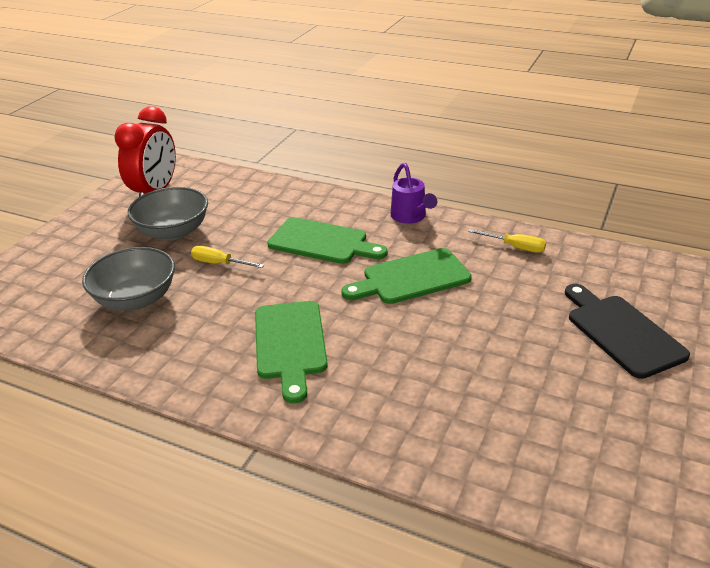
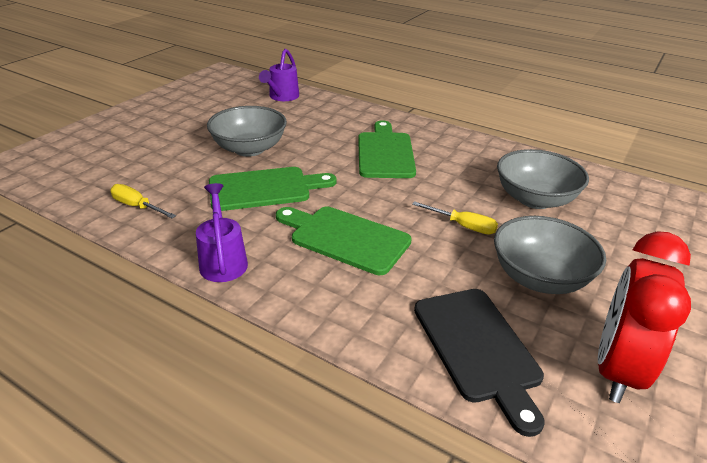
camera: 175 degrees left, 0 degrees up
(459, 328) = (249, 149): none -> grey bowl
(477, 456) = (282, 97): none -> purple watering can
(621, 332) = (132, 135): black cutting board -> black cutting board (478, 348)

